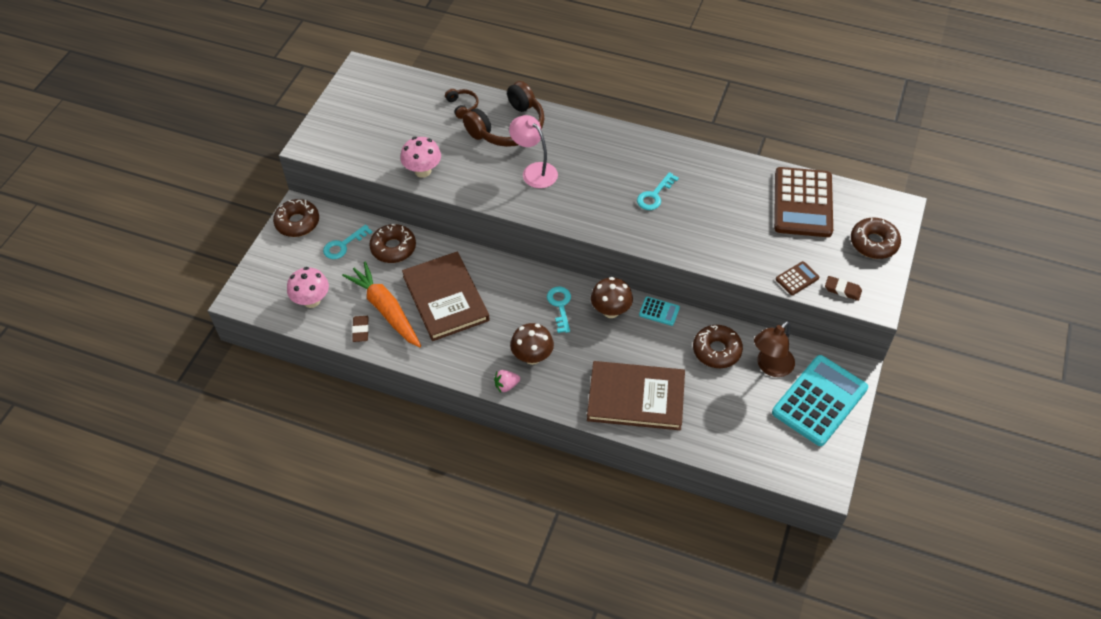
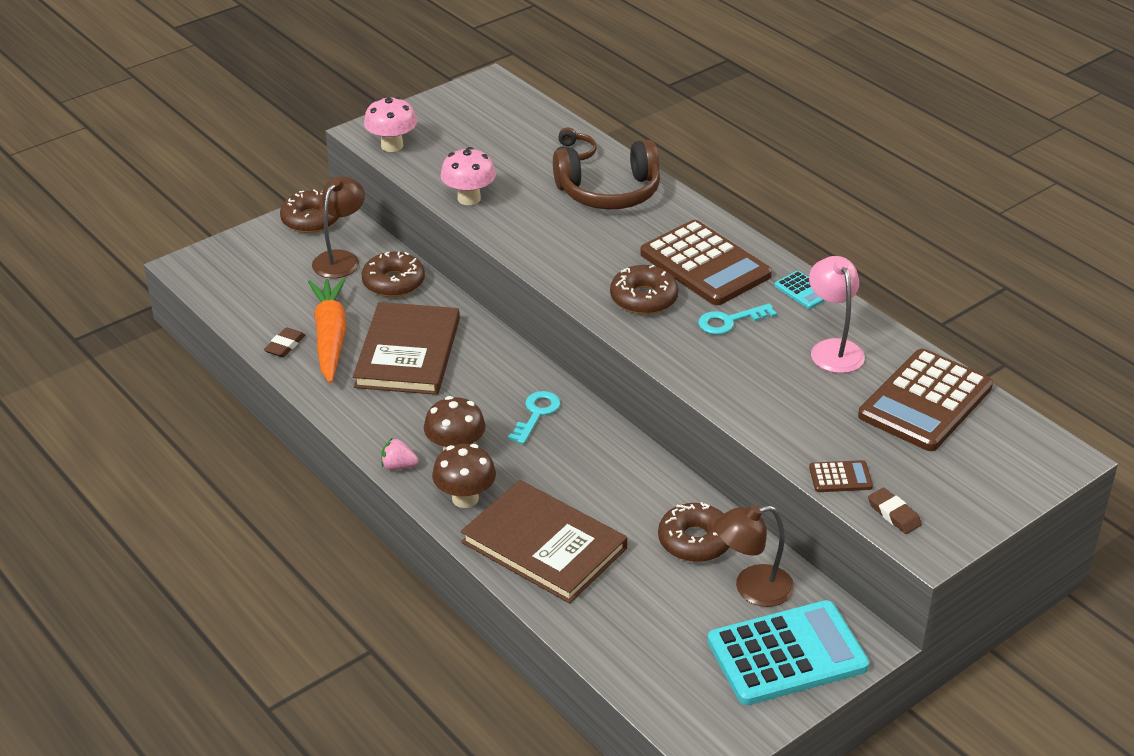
camera: 30 degrees right, 15 degrees down
(311, 300) = (258, 297): pink mushroom -> pink mushroom (392, 146)
(343, 245) = (341, 259): turquoise key -> brown lamp
(534, 171) = (600, 244): pink lamp -> pink lamp (833, 349)
(608, 159) = (705, 265): none -> brown calculator
(611, 311) = (595, 444): brown mushroom -> brown mushroom (465, 498)
(659, 311) = (656, 469): turquoise calculator -> turquoise calculator (803, 291)
(874, 243) = (988, 482): brown donut -> brown donut (643, 298)

